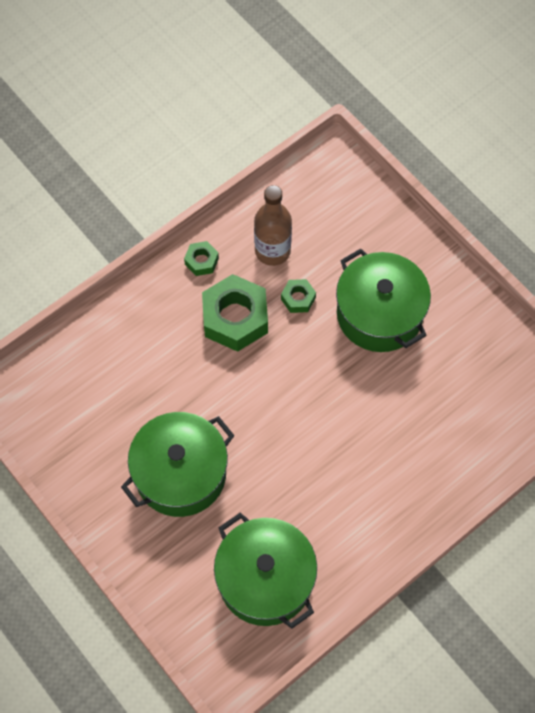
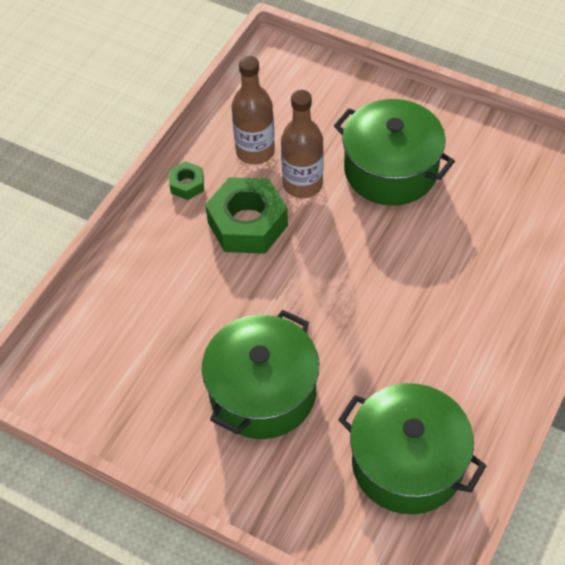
camera: 20 degrees left, 10 degrees down
(298, 298) = (302, 184): green nut -> brown bottle

